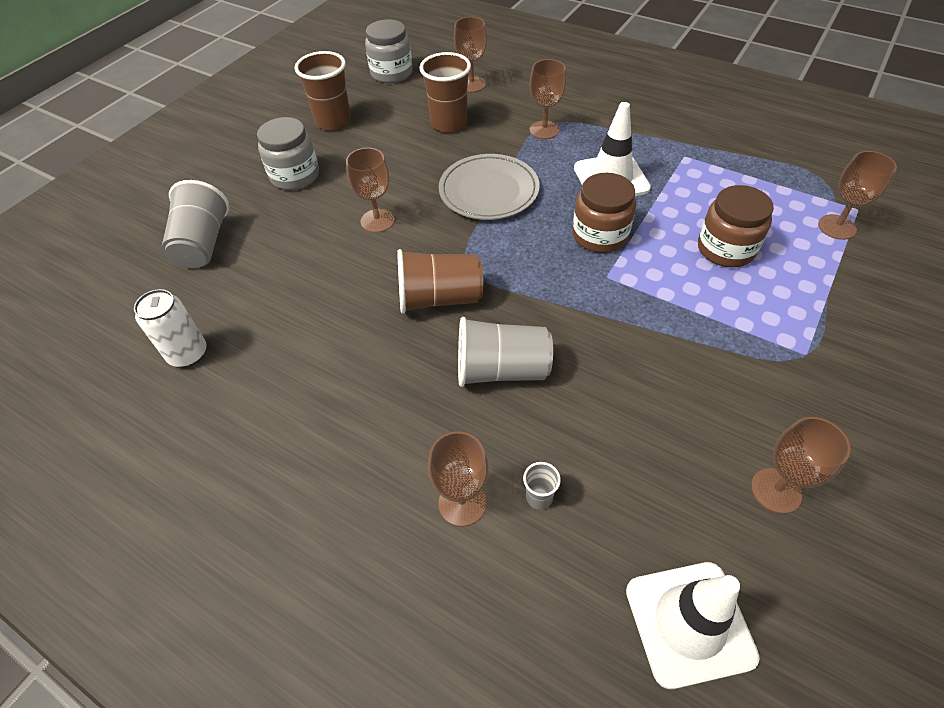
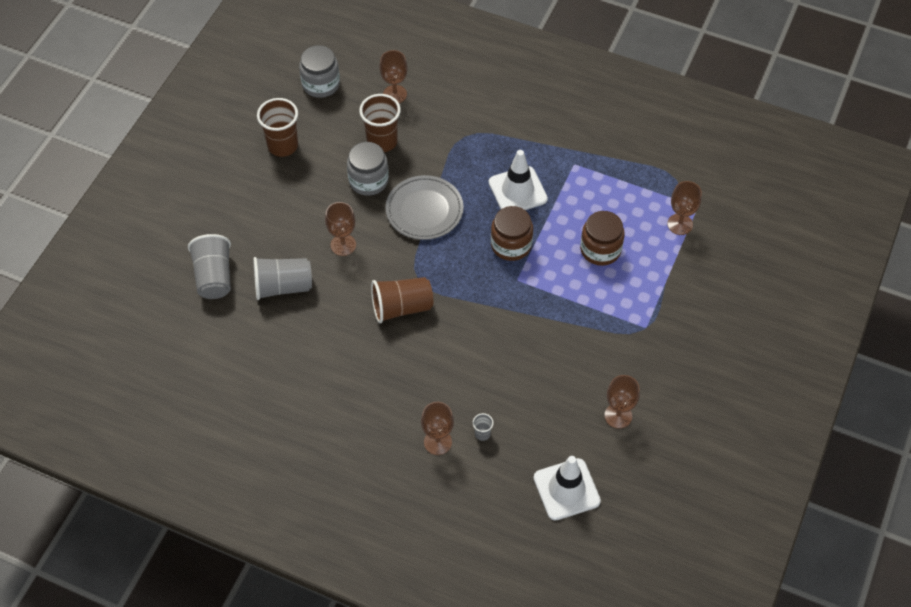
camera: 10 degrees left, 5 degrees up
(188, 354) = (236, 365): white can -> none
(295, 176) = (266, 206): grey jar -> grey jar (368, 180)
(501, 370) = (451, 356): grey cup -> grey cup (283, 286)
(544, 130) = (462, 143): brown goblet -> none

